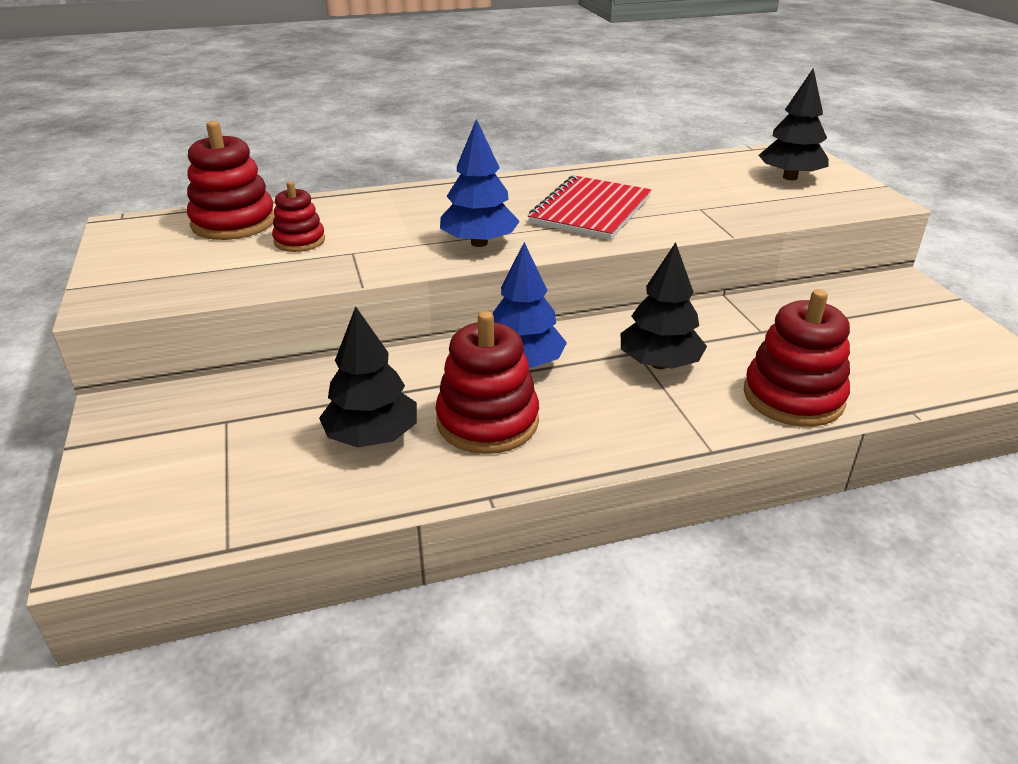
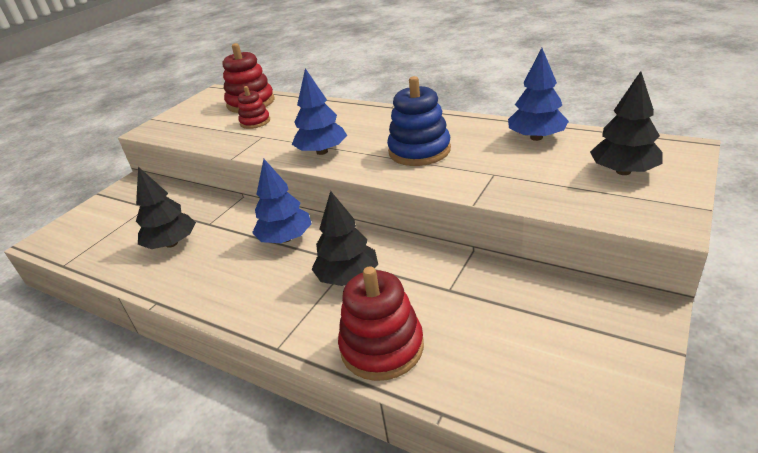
camera: 50 degrees right, 0 degrees up
(487, 421) = (219, 262): red stacking toy -> none
(590, 210) = (419, 151): red notebook -> blue stacking toy
(675, 171) = (536, 137): none -> blue tree

